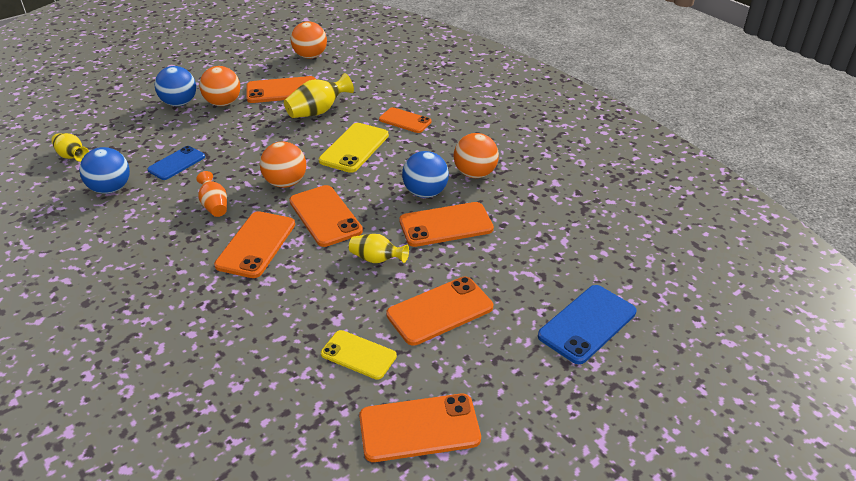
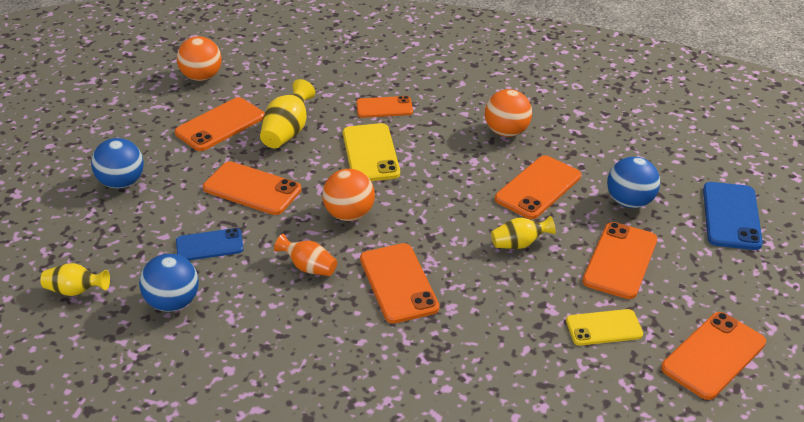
camera: 35 degrees left, 0 degrees up
(176, 163) = (209, 245): blue phone -> blue phone turned 75 degrees clockwise
(223, 103) = (173, 163): orange ball -> none
(325, 216) = (427, 228): orange phone -> orange phone (252, 189)
(425, 193) = (486, 167): blue ball -> blue ball (629, 202)

